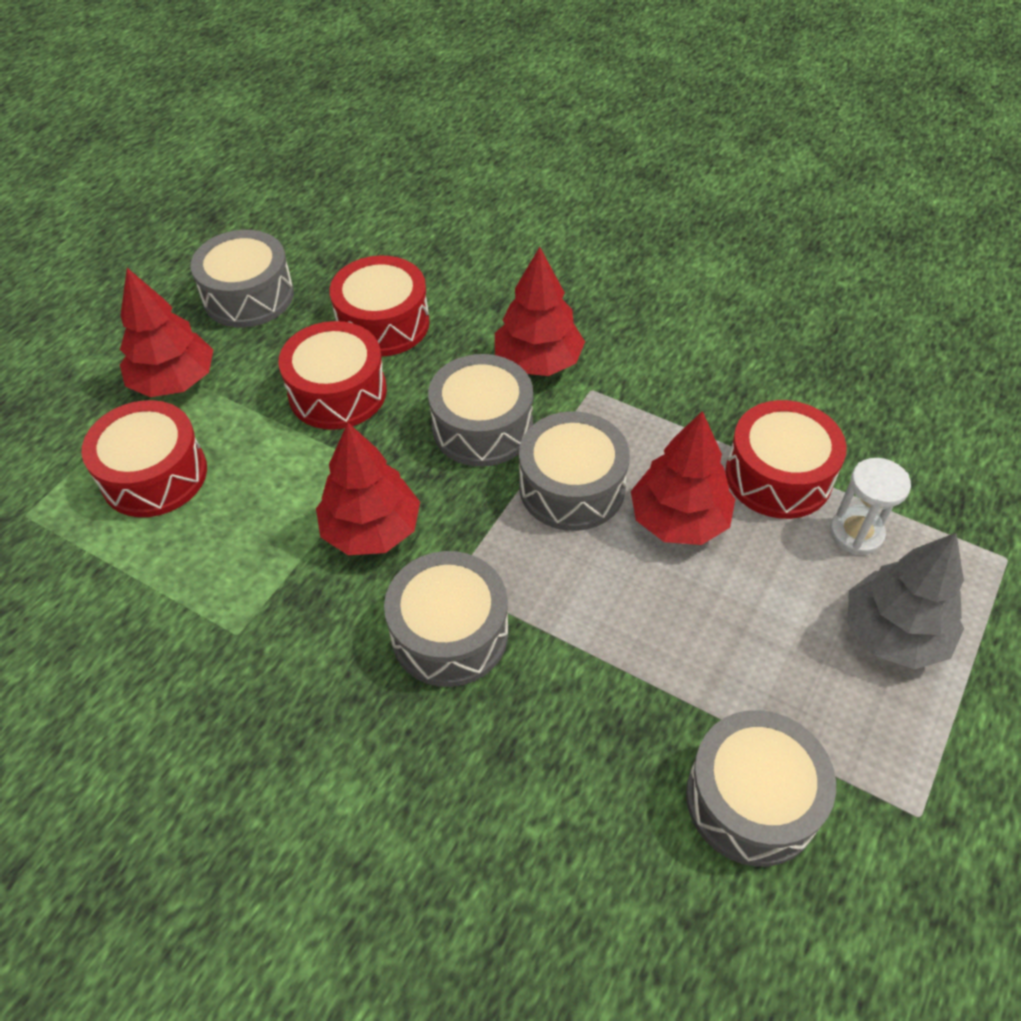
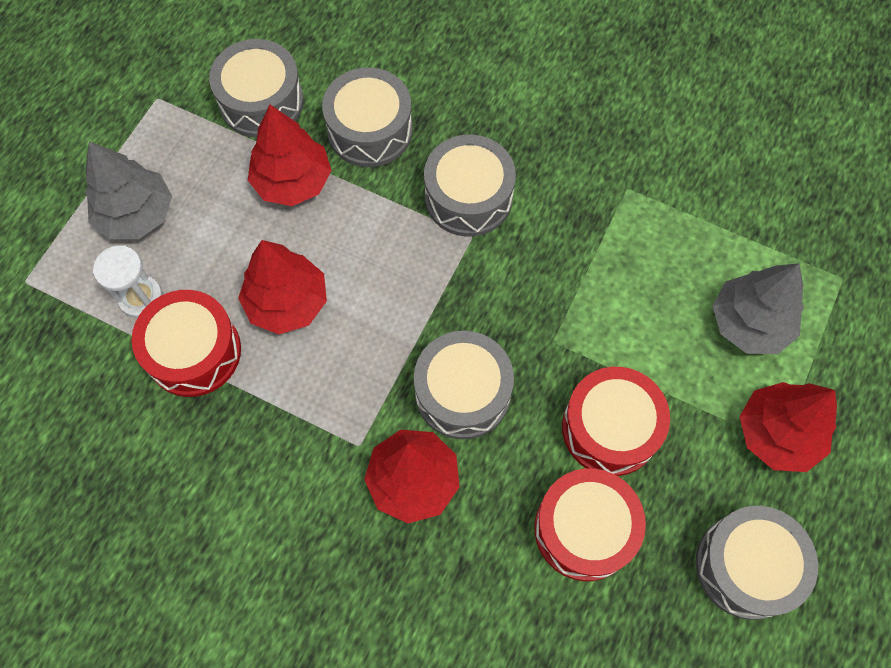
camera: 175 degrees right, 15 degrees up
(154, 475) = (749, 323): red drum -> grey tree
(371, 530) = (545, 279): red tree -> red tree (293, 181)
(572, 487) = (377, 330): grey drum -> grey drum (370, 130)

